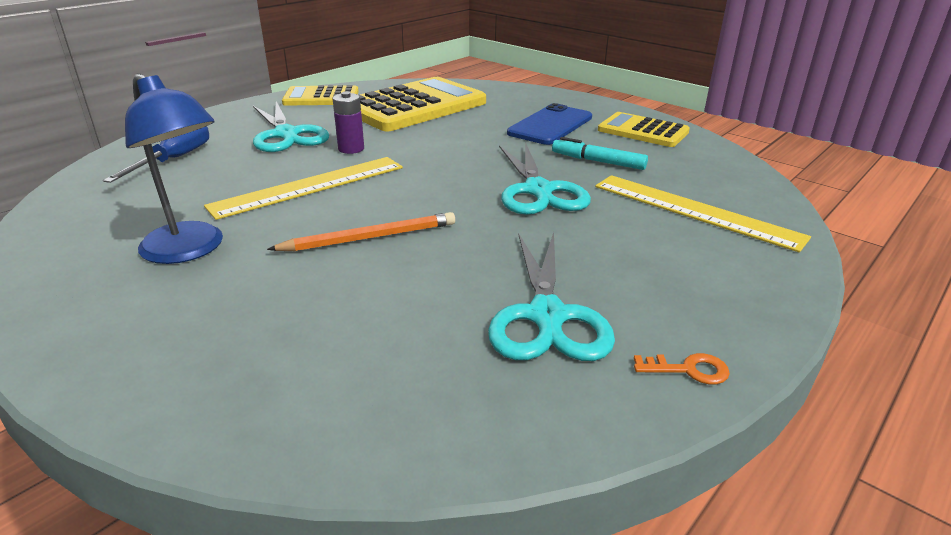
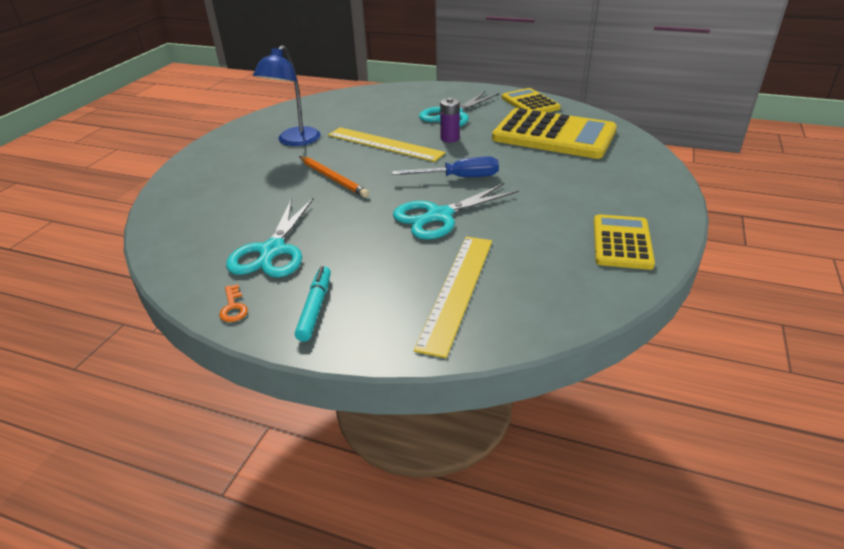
camera: 70 degrees right, 5 degrees up
(174, 160) = (389, 102): blue screwdriver -> blue screwdriver (459, 178)
(547, 316) = (272, 251): turquoise scissors -> turquoise scissors turned 60 degrees counterclockwise
(550, 125) = (580, 195): blue phone -> none
(598, 161) = (519, 231): turquoise marker -> turquoise marker (315, 308)

